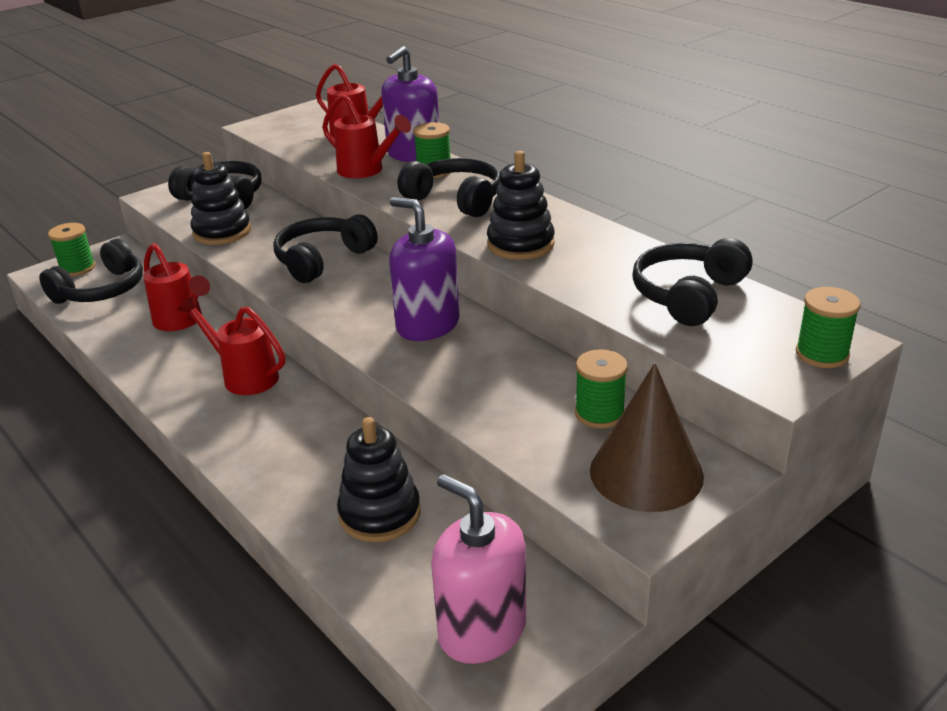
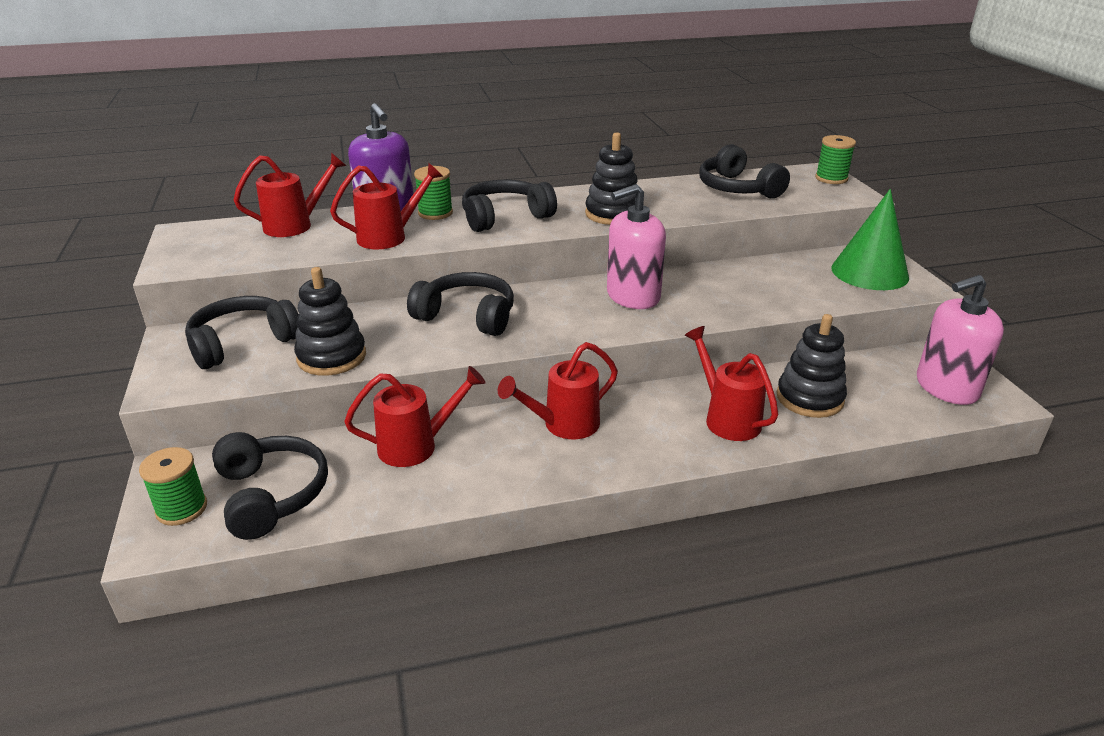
camera: 65 degrees left, 0 degrees up
(306, 464) = (727, 418): none -> red watering can
(322, 260) = (467, 316): black headphones -> black headphones turned 135 degrees clockwise
(427, 325) = (633, 296): purple soap dispenser -> pink soap dispenser
(599, 413) = (798, 269): green spool -> none
(646, 473) = (869, 272): brown cone -> green cone

